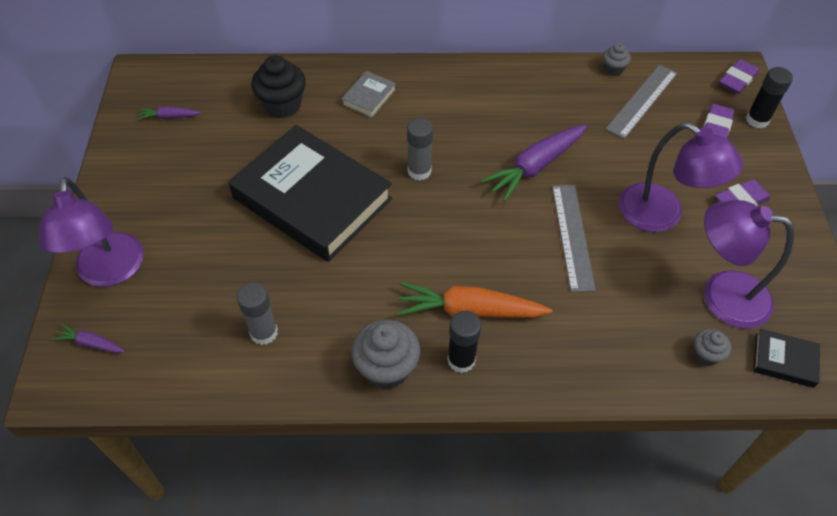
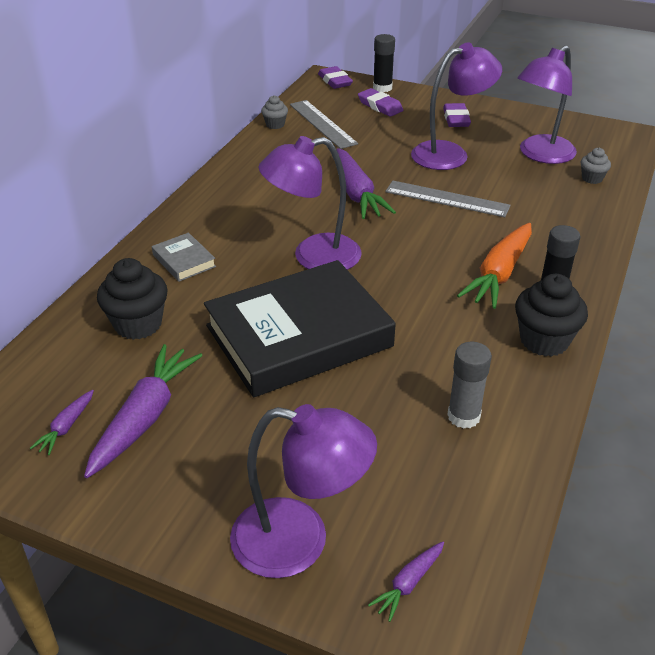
camera: 65 degrees left, 15 degrees down
(192, 150) = (145, 417): none -> purple carrot
(386, 368) = (544, 340): grey cupcake -> black cupcake
(419, 171) = (313, 256): grey glue stick -> purple lamp
(784, 360) = (608, 151): black book -> none

